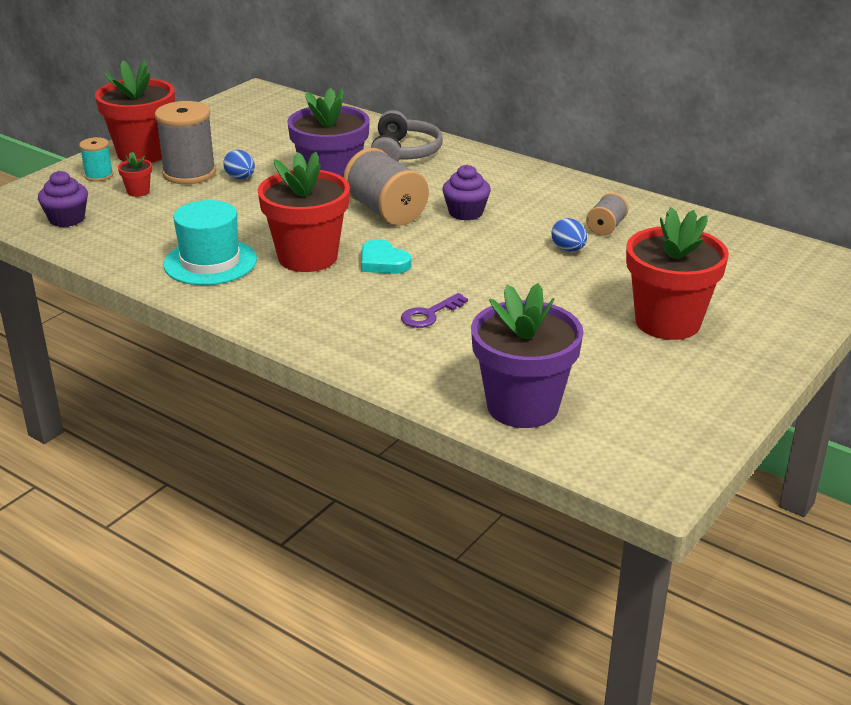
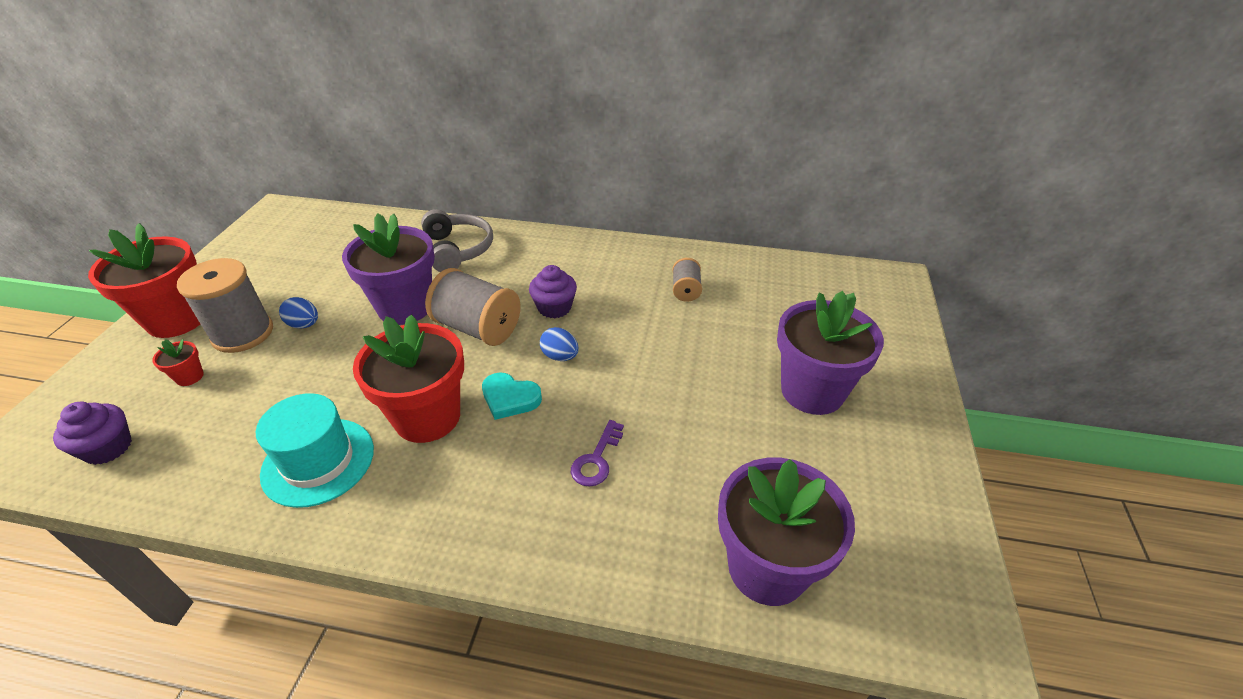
camera: 25 degrees left, 10 degrees up
(99, 175) = (131, 366): turquoise spool -> none
(568, 249) = (671, 326): blue egg -> blue egg (560, 356)
(667, 322) = (812, 391): red flower pot -> purple flower pot

